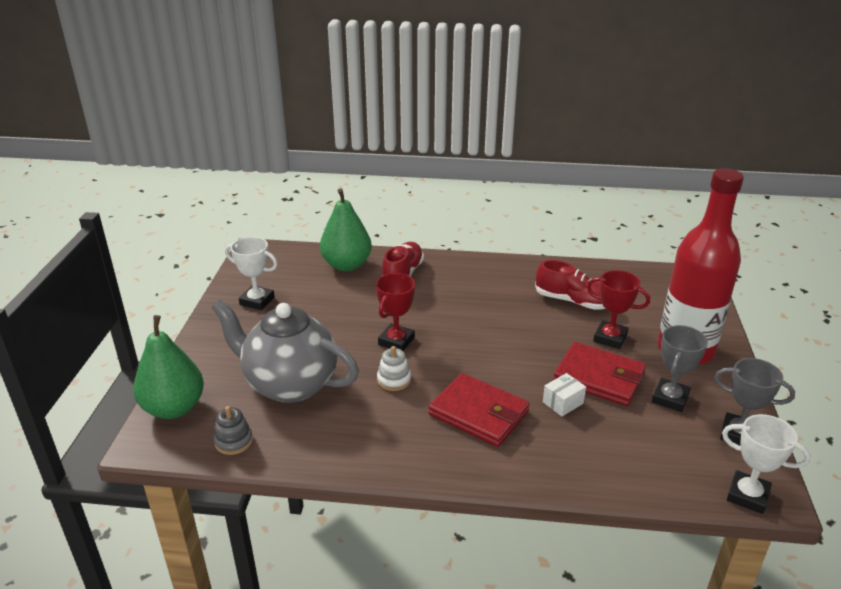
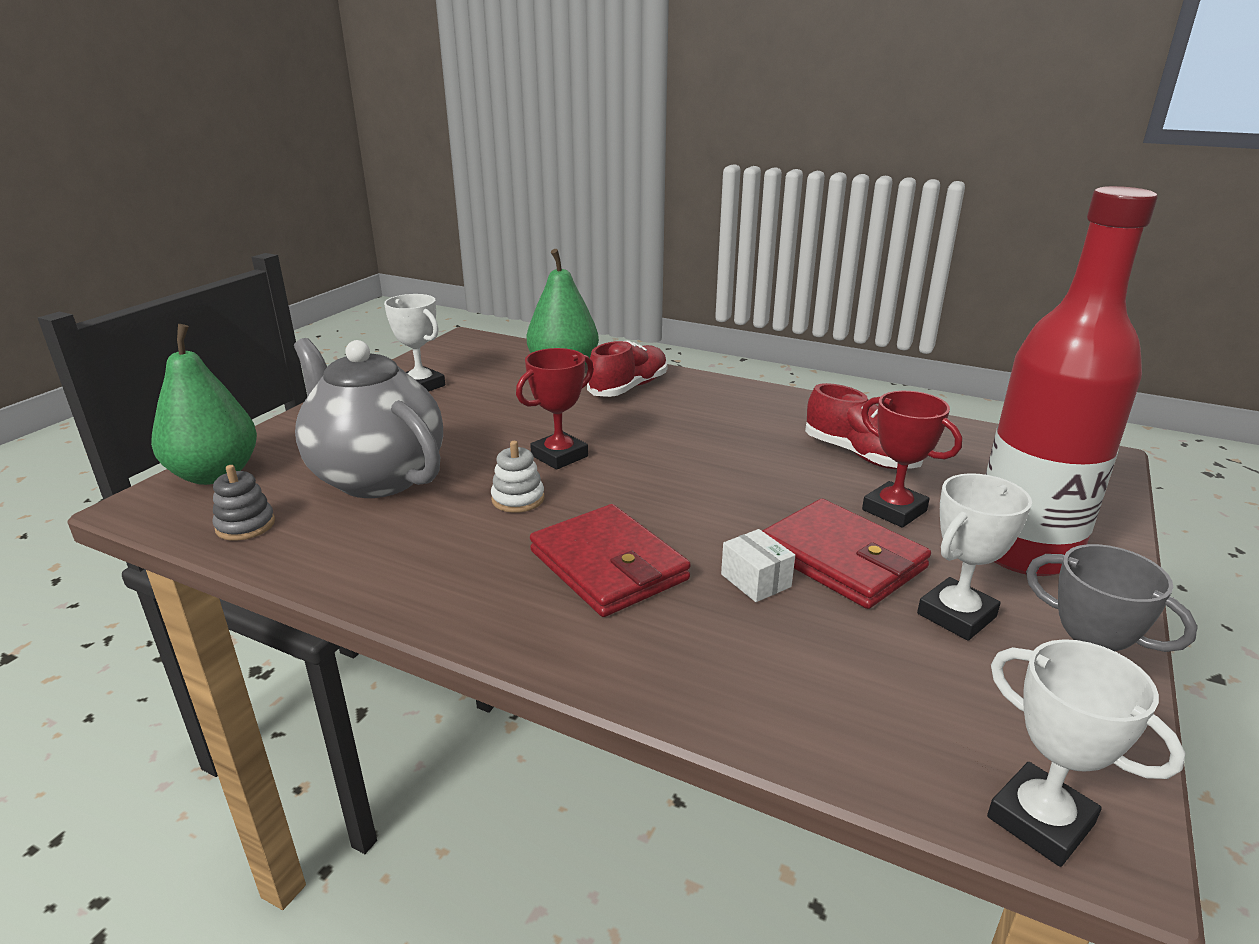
camera: 20 degrees right, 5 degrees down
(563, 403) = (755, 580): white box -> white box turned 75 degrees clockwise
(670, 398) = (956, 615): grey trophy -> white trophy

